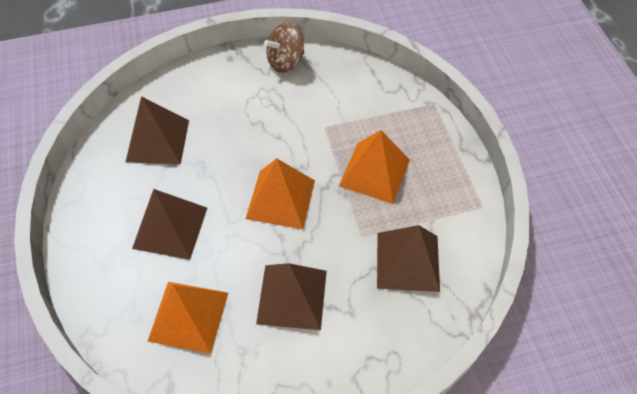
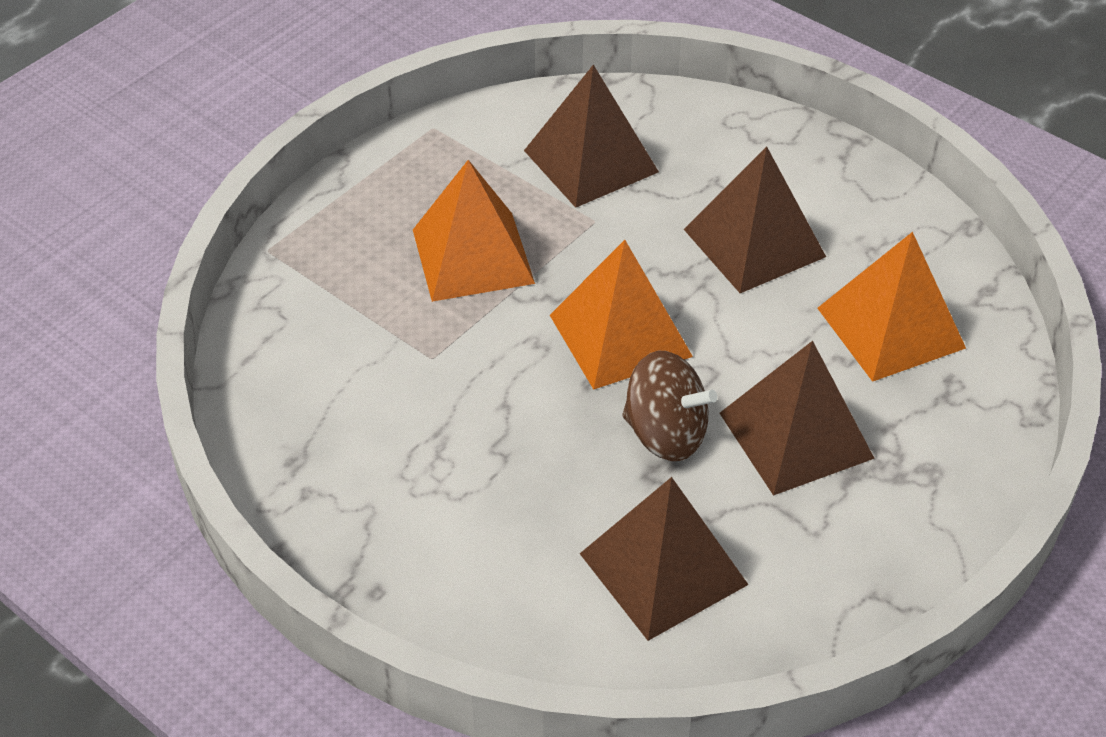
camera: 125 degrees left, 10 degrees down
(286, 61) = (317, 494): brown spinning top -> brown spinning top (665, 433)

